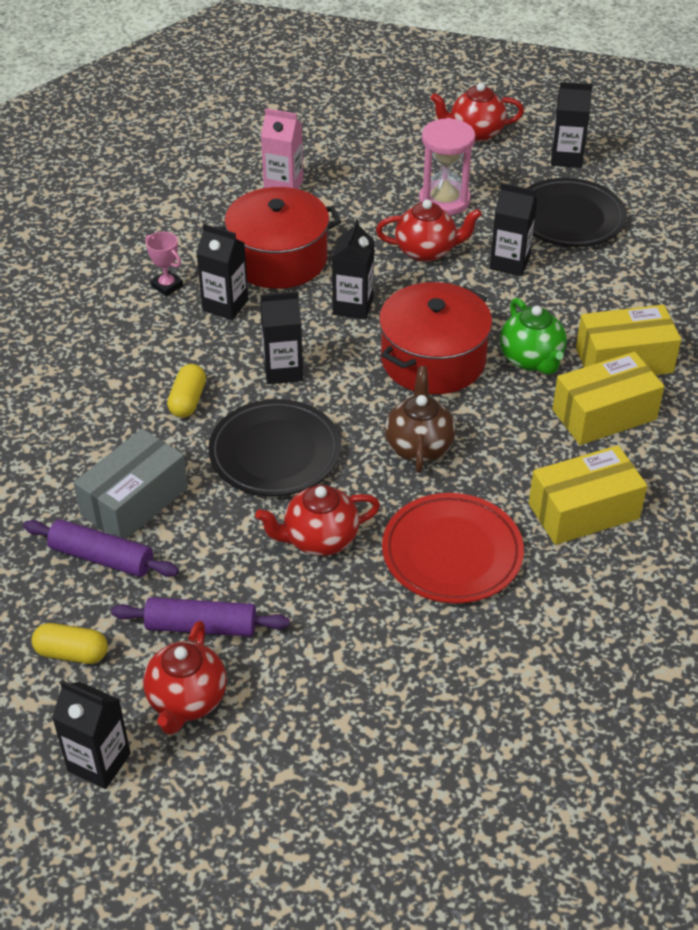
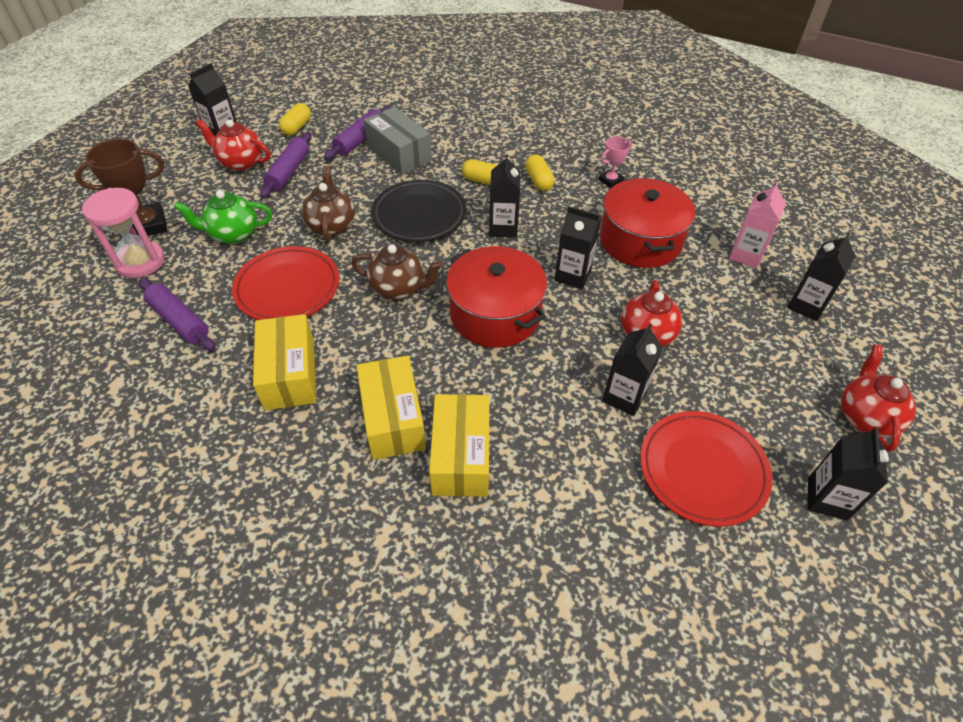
camera: 100 degrees right, 5 degrees up
(178, 349) = (538, 181): none -> yellow capsule
(225, 305) = (584, 207): black carton -> black carton (806, 305)
(319, 539) = (331, 226): red teapot -> brown teapot
(374, 770) = (148, 225): none -> brown trophy
(444, 201) = (730, 365): pink hourglass -> pink hourglass (140, 262)
(531, 359) = (479, 381): green teapot -> green teapot (233, 234)
(546, 647) = (180, 321): none -> purple rolling pin
(569, 218) = (702, 470): black plate -> red plate

